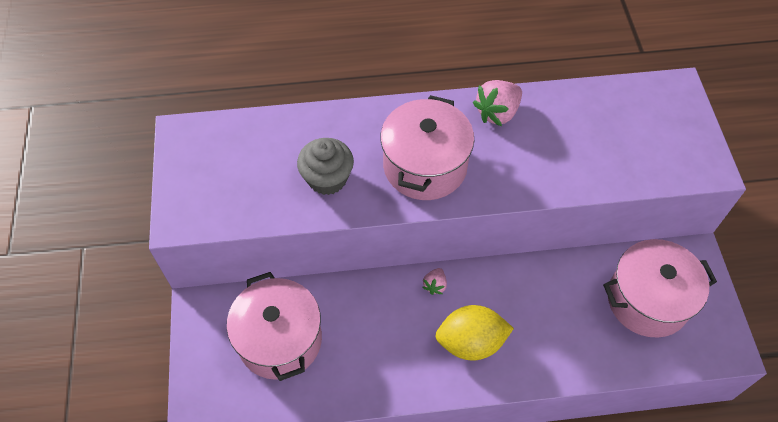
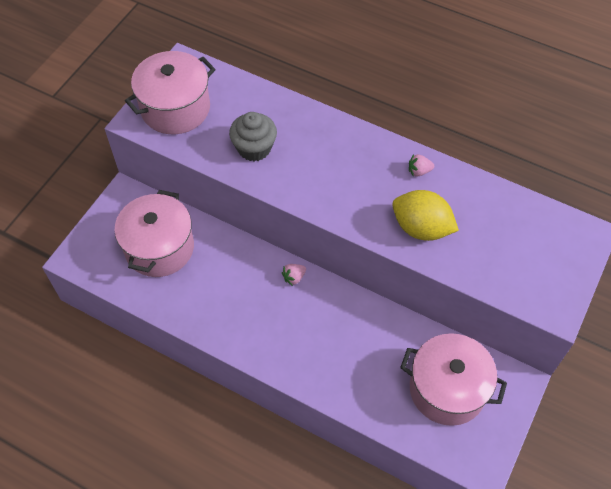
camera: 35 degrees right, 0 degrees up
(425, 166) = (330, 179): pink pot -> pink pot (175, 108)
(471, 342) = (286, 332): yellow lemon -> yellow lemon (421, 228)
(497, 113) = (419, 171): pink strawberry -> pink strawberry, size x0.55

